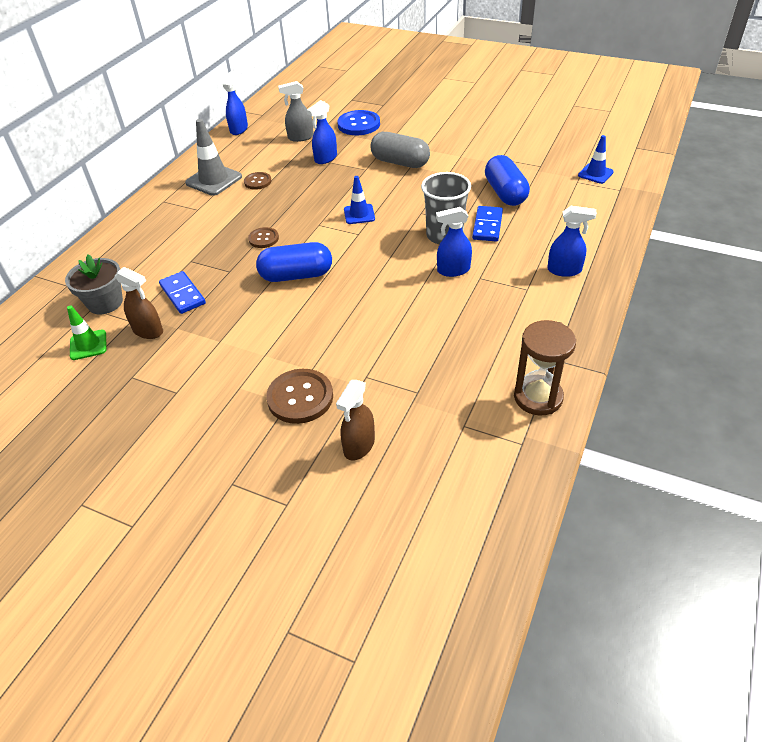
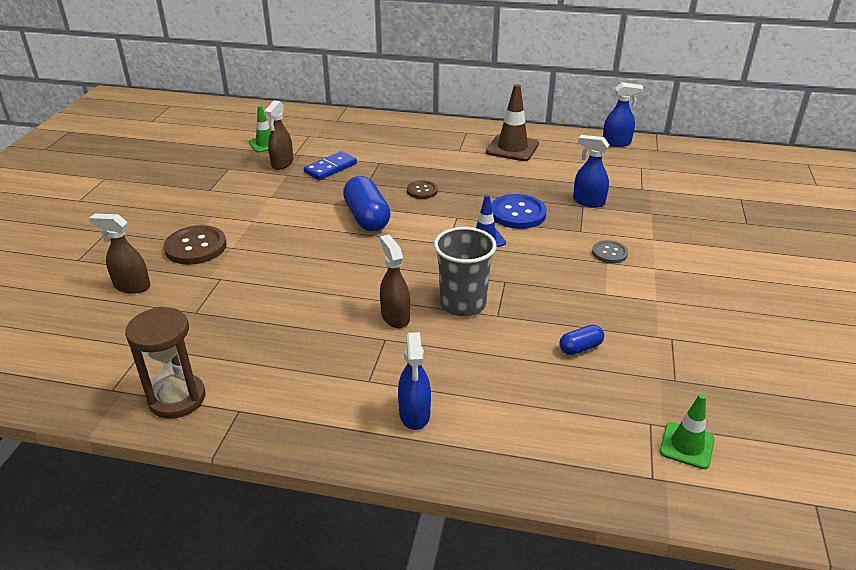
camera: 75 degrees right, 10 degrees down
(105, 303) = (316, 139): grey flower pot -> none
(214, 180) = (512, 148): grey traffic cone -> brown traffic cone
(257, 182) = (520, 170): brown button -> none
(300, 137) = (624, 179): grey spray bottle -> none
(359, 124) = (681, 212): blue button -> blue button (517, 213)
(400, 162) = (609, 253): grey capsule -> grey button
(453, 270) = (395, 317): blue spray bottle -> brown spray bottle
(487, 226) = (495, 337): blue domino -> none
(505, 193) = (580, 348): blue capsule -> blue capsule, size x0.51
(595, 174) = (686, 445): blue traffic cone -> green traffic cone

